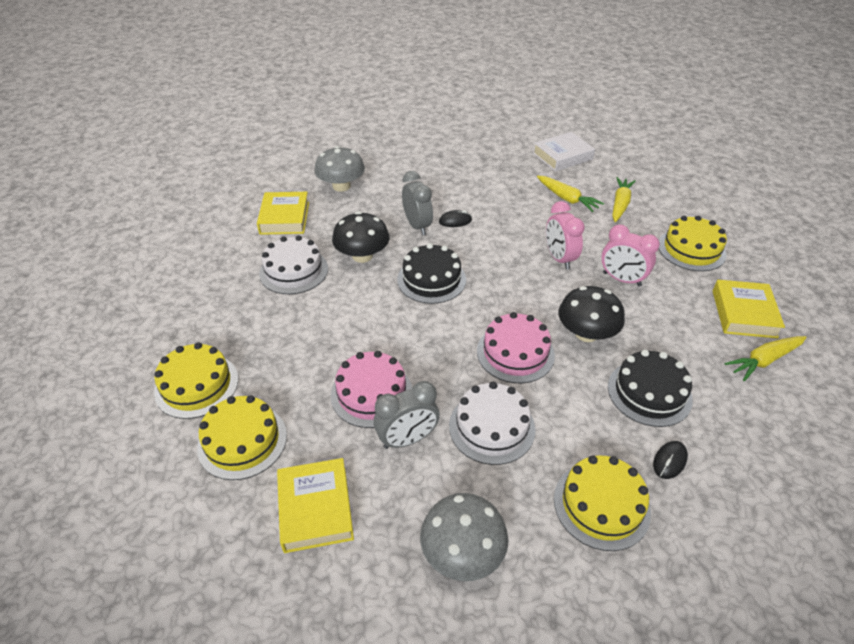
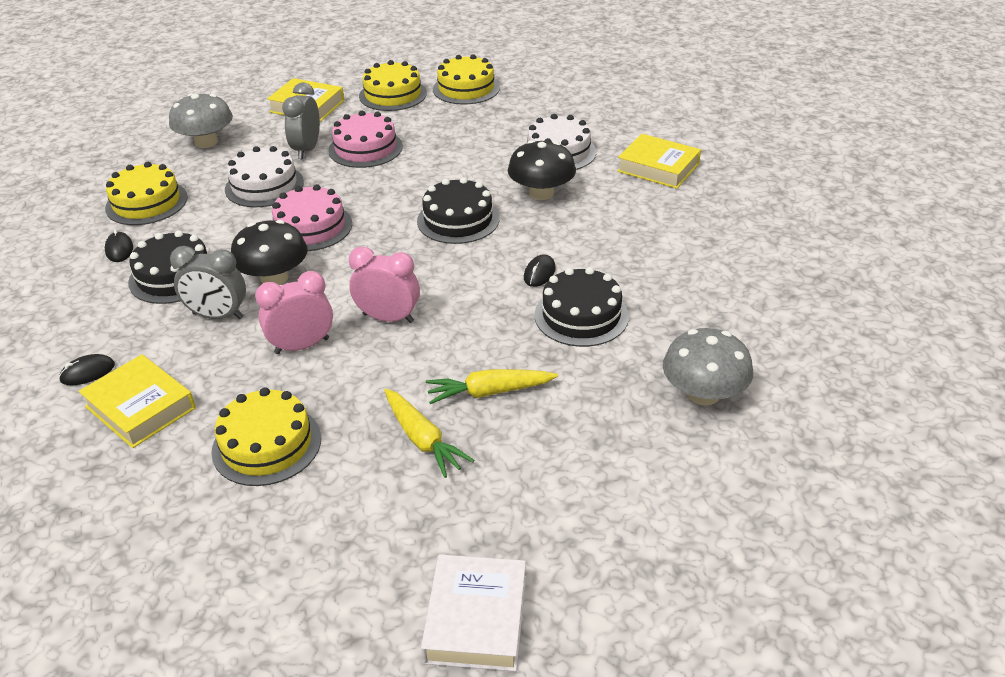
camera: 125 degrees right, 5 degrees down
(341, 186) = (694, 218): grey mushroom -> grey mushroom (703, 394)
(417, 226) = (557, 243): grey clock -> grey clock (218, 316)
(477, 193) = (581, 315): none -> black cake
(562, 156) = (603, 455): white book -> white book (476, 619)
(764, 361) = (87, 372): yellow carrot -> black mouse

